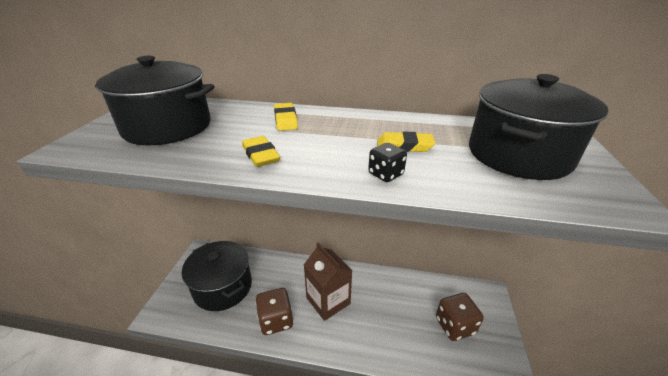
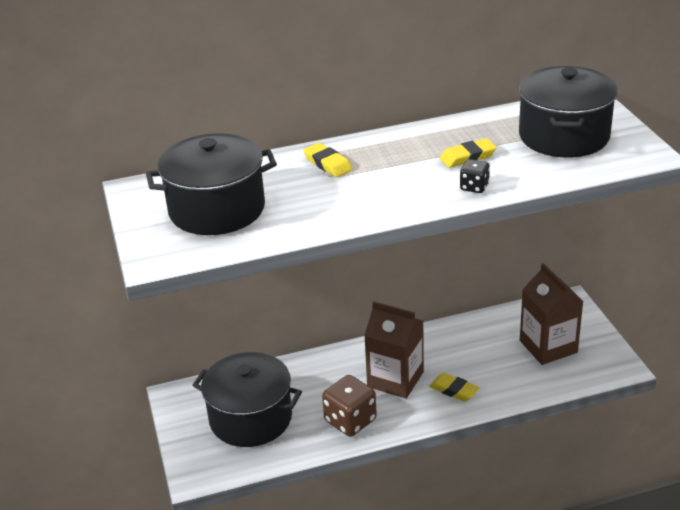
camera: 25 degrees left, 0 degrees up
(260, 155) = (353, 205): yellow eraser -> yellow eraser (454, 390)
(455, 325) = (548, 346): brown dice -> brown carton

